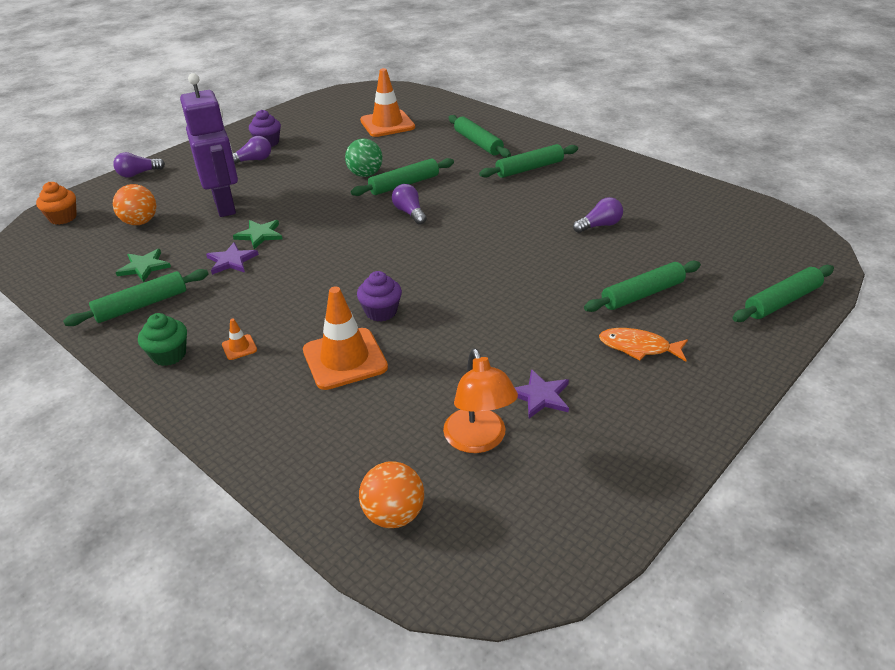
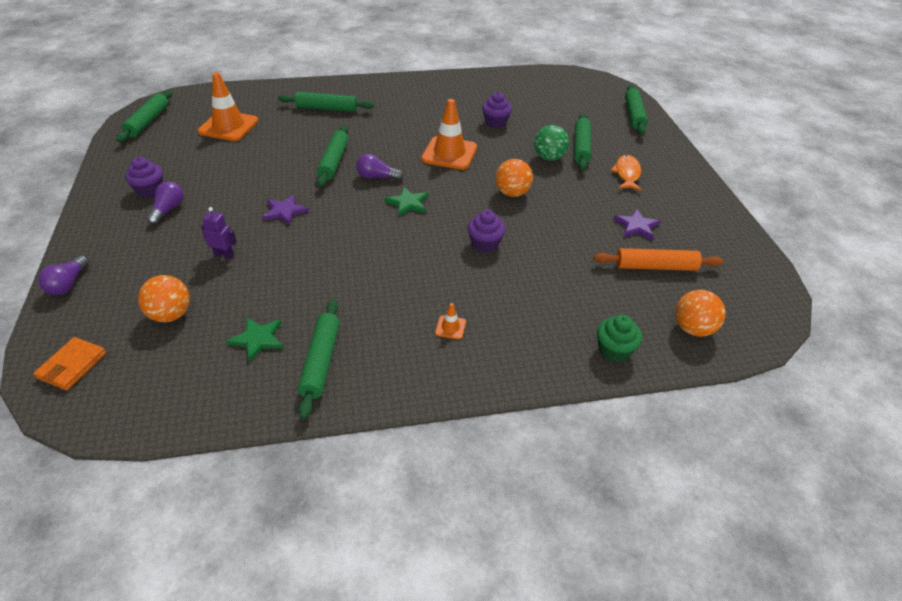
camera: 55 degrees left, 5 degrees up
(63, 218) = (72, 366): orange cupcake -> orange wallet
(169, 355) = (416, 370): green cupcake -> green cupcake (614, 350)
(225, 206) = (224, 255): purple robot -> purple robot, size x0.41
(231, 261) = (321, 285): purple star -> purple star (284, 211)
(259, 235) = (302, 256): green star -> green star (408, 203)
(345, 359) = (521, 283): orange traffic cone -> orange traffic cone (449, 153)
(365, 174) = (290, 170): green ball -> green ball (549, 158)
(478, 440) = (655, 267): orange lamp -> orange rolling pin
(486, 290) = (512, 193): none -> orange ball
(529, 168) = (393, 109): green rolling pin -> green rolling pin (148, 121)
(599, 225) = (495, 122): purple light bulb -> purple cupcake
(638, 347) = (627, 174): orange fish -> orange fish turned 135 degrees clockwise

